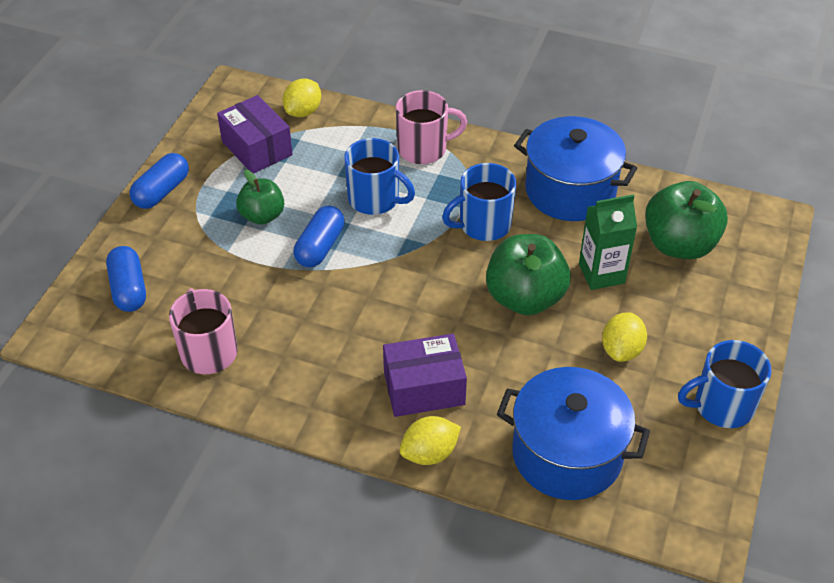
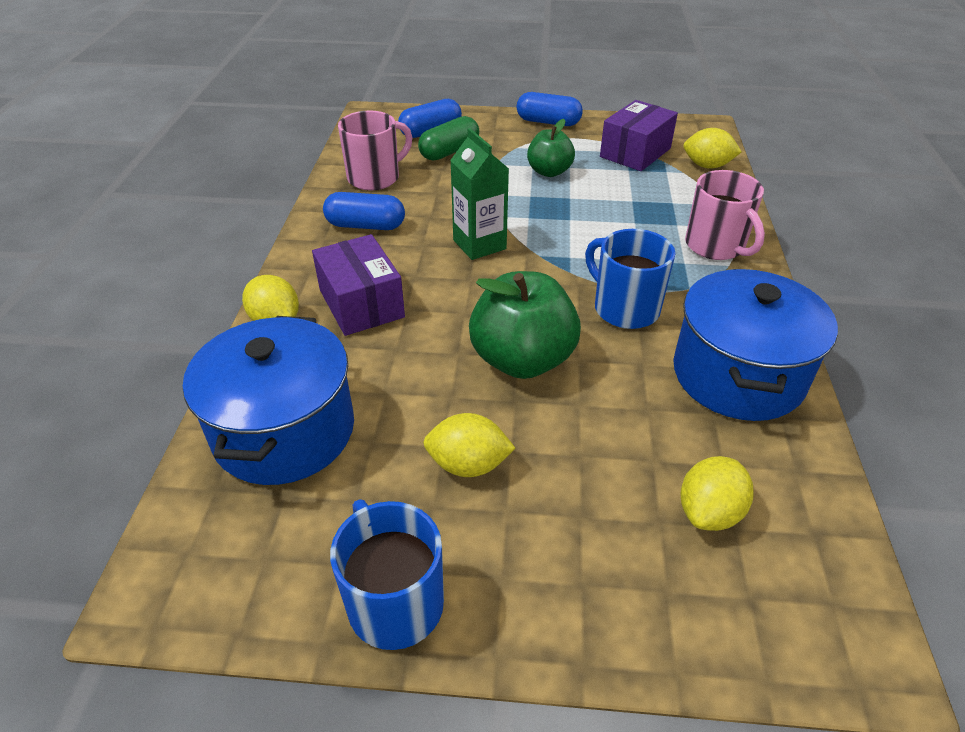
camera: 75 degrees right, 5 degrees down
(183, 281) = (449, 152): none -> green capsule
(320, 247) = (527, 208): blue capsule -> blue capsule (365, 225)
(375, 199) = (614, 228): blue mug -> none
(601, 273) = (600, 426): green carton -> green carton (479, 244)
(679, 244) = (709, 512): green apple -> yellow lemon

